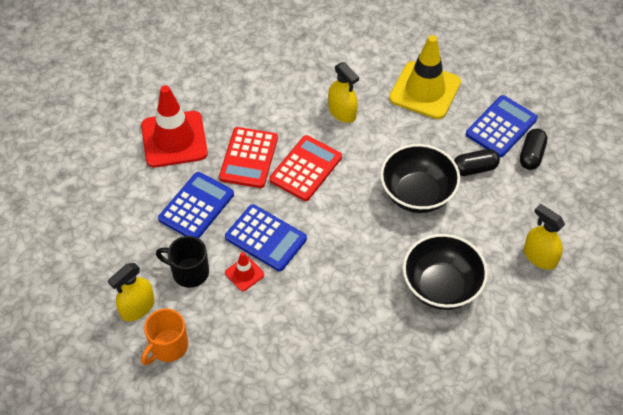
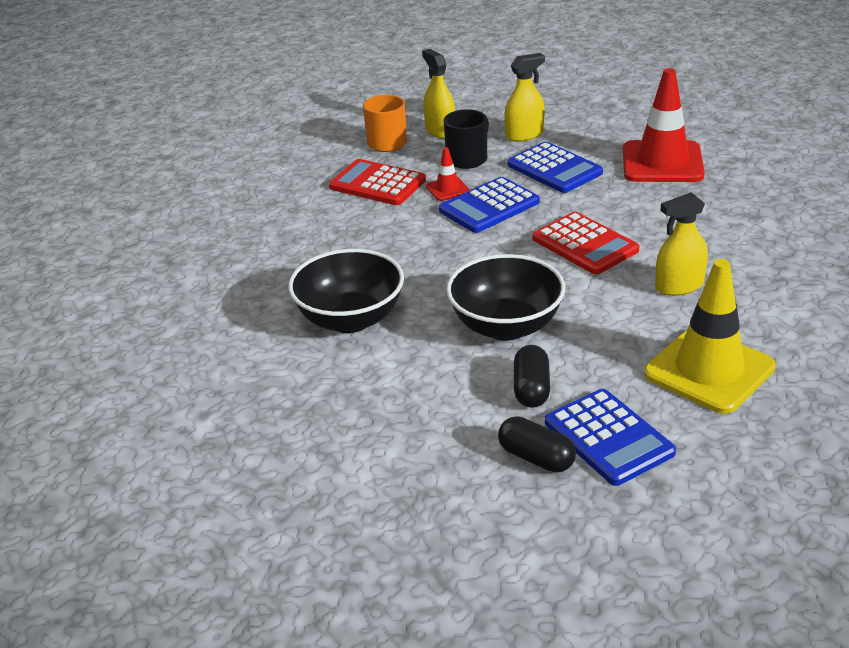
camera: 110 degrees right, 20 degrees down
(248, 158) = (616, 207): red calculator -> red calculator (377, 184)
(539, 257) = (345, 417): yellow spray bottle -> yellow spray bottle (524, 135)

